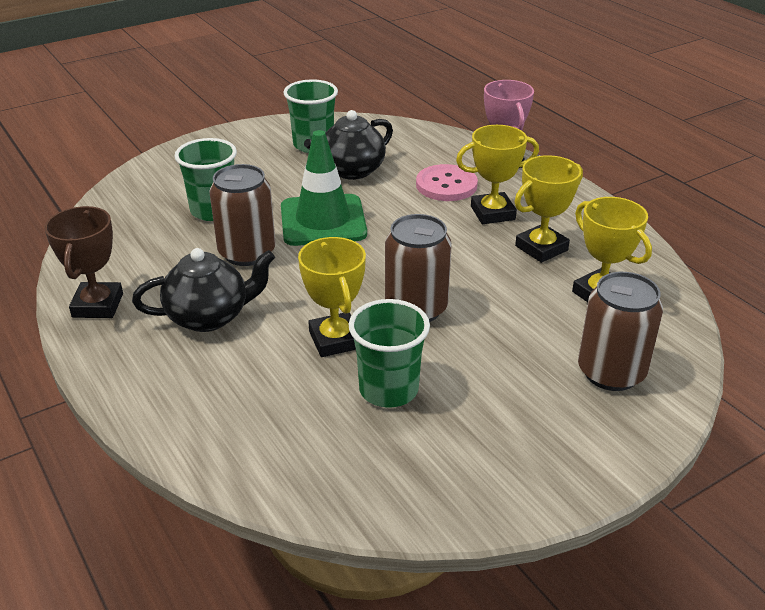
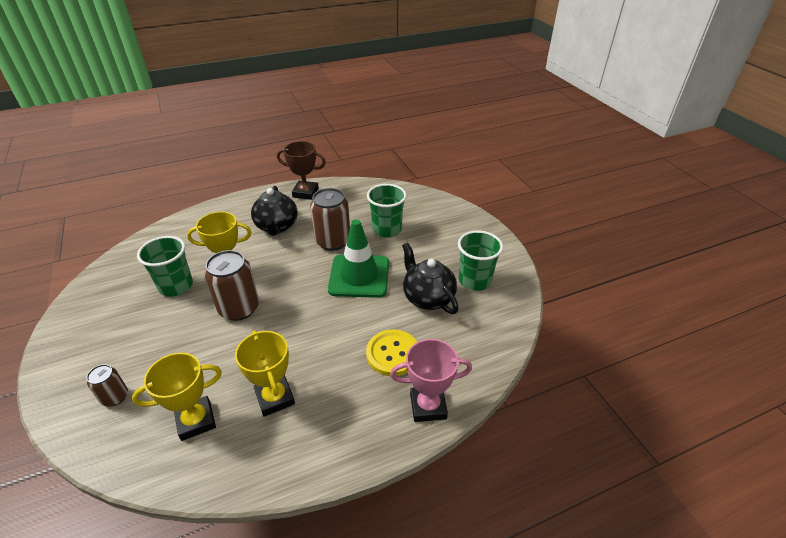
camera: 100 degrees right, 5 degrees up
(446, 185) = (392, 354): pink button -> yellow button
(492, 213) = (338, 376): yellow trophy -> none
(611, 372) = (115, 397): brown can -> brown can, size x0.54

